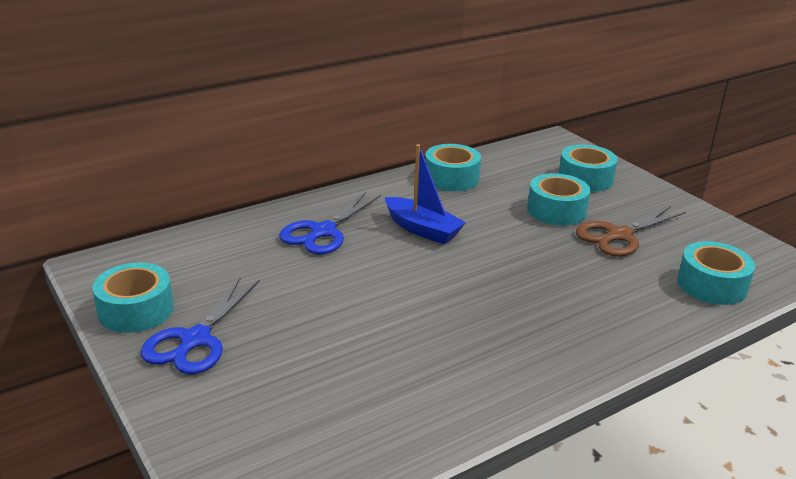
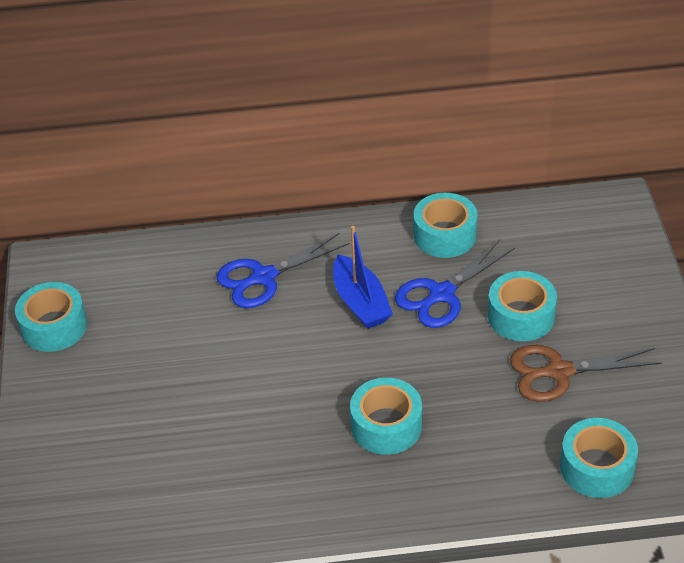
camera: 30 degrees right, 15 degrees up
(195, 340) = (83, 375): blue scissors -> blue scissors (441, 294)
(585, 178) = (596, 277): turquoise tape -> turquoise tape (386, 426)

